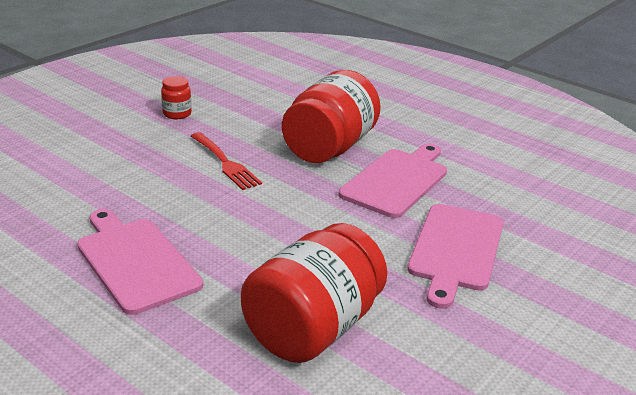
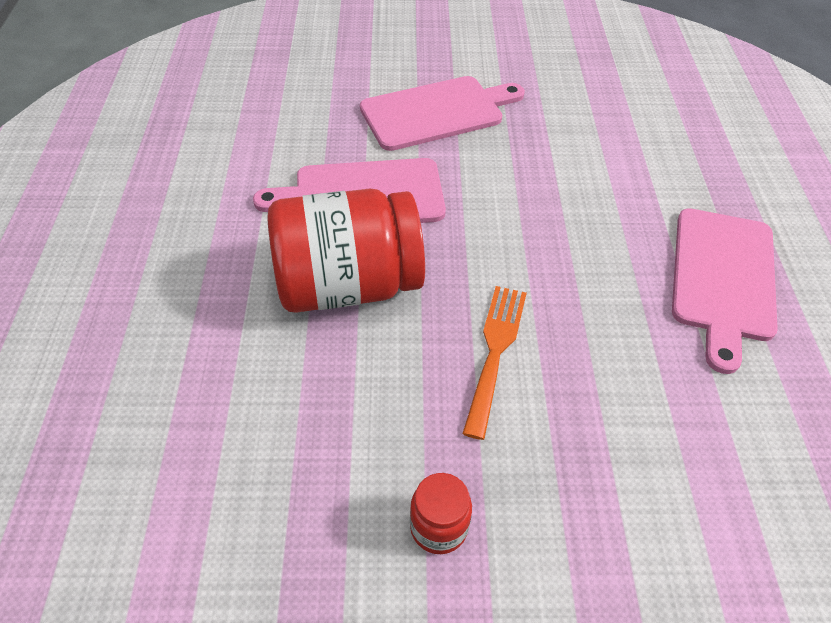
camera: 130 degrees left, 20 degrees up
(226, 163) = (495, 351): red fork -> orange fork
(313, 328) = (628, 133): red jar -> none

